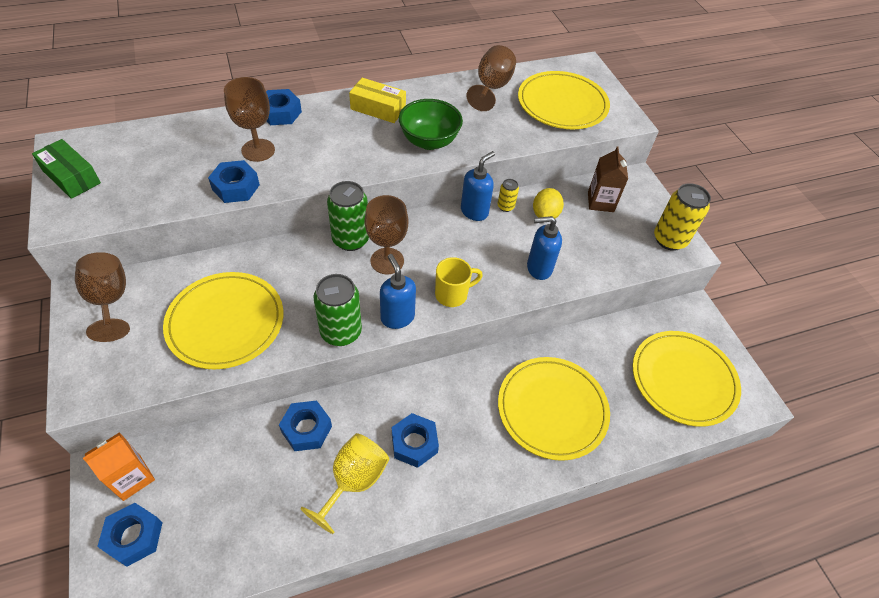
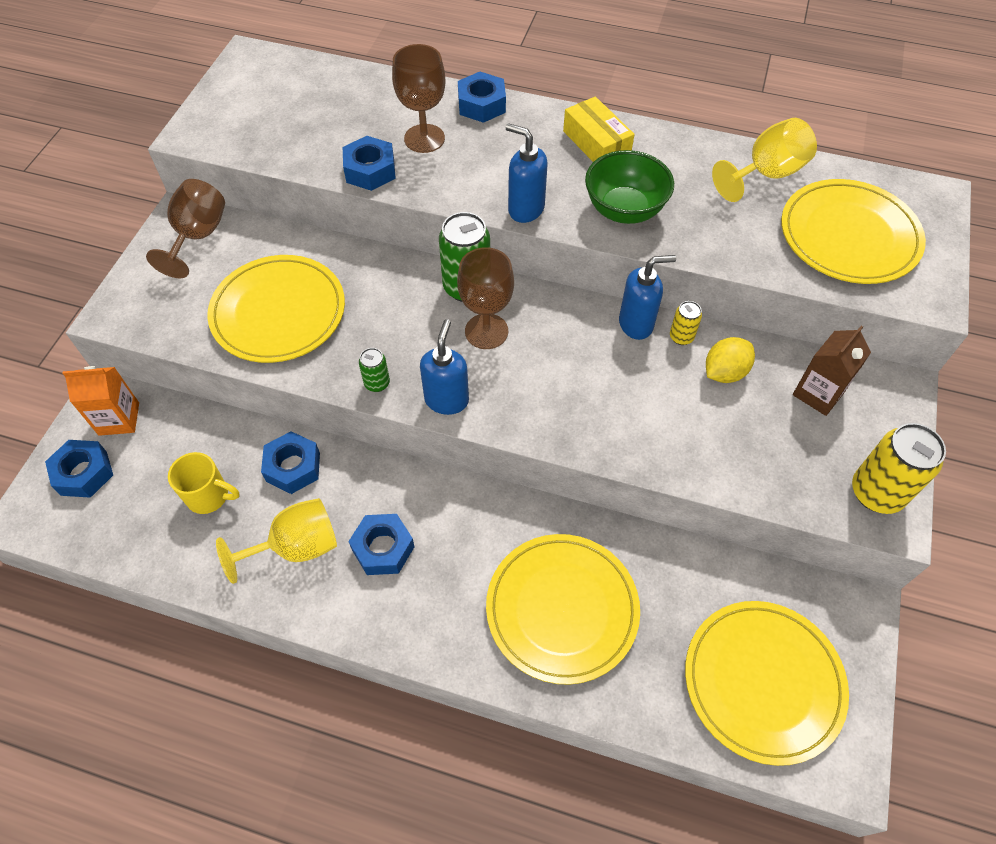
camera: 40 degrees right, 5 degrees up
(71, 177) = (233, 92): green box -> none
(341, 332) = (377, 383): green can -> green can, size x0.51
(452, 294) = (528, 408): yellow mug -> yellow mug (209, 496)
(491, 88) = (766, 174): brown goblet -> yellow goblet
(538, 268) = (658, 433): blue soap dispenser -> blue soap dispenser (525, 209)

